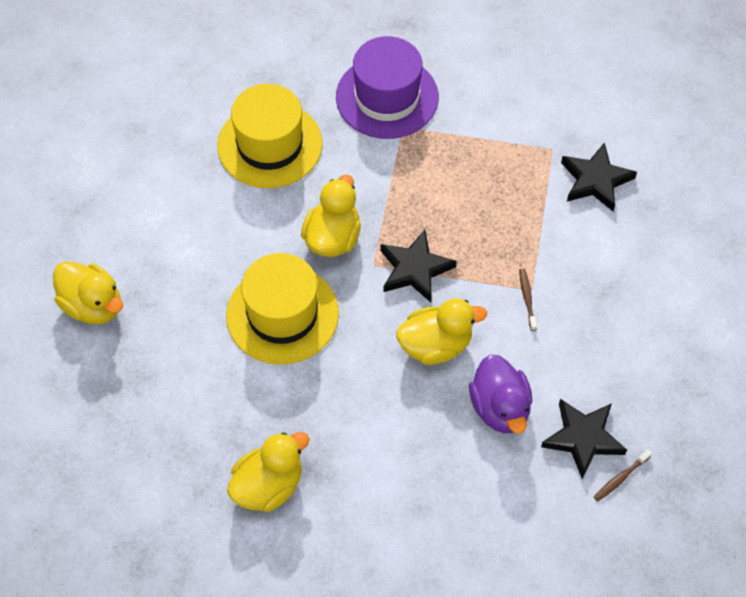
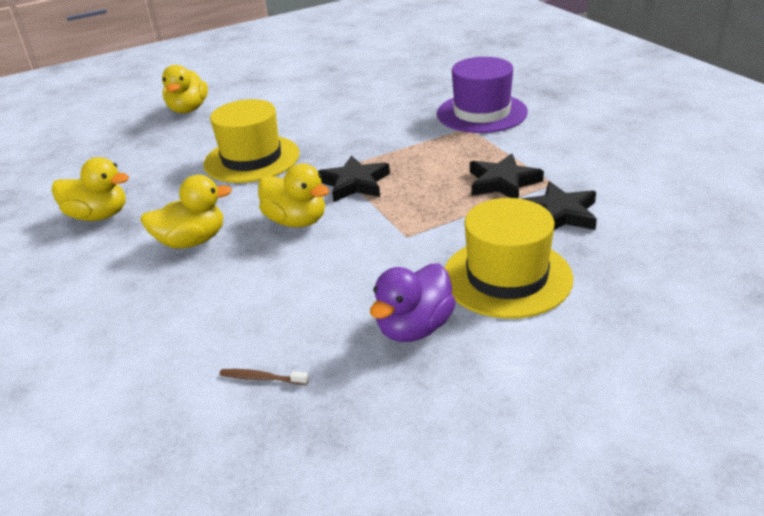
camera: 55 degrees right, 25 degrees down
(270, 145) = (380, 100): yellow hat -> yellow hat (507, 277)
(333, 238) = (338, 147): yellow duck -> yellow duck (192, 241)
(500, 408) = (269, 276): purple duck -> purple duck (414, 328)
(527, 298) = (394, 238): brown toothbrush -> none
(583, 438) = (284, 333): black star -> black star (502, 182)

